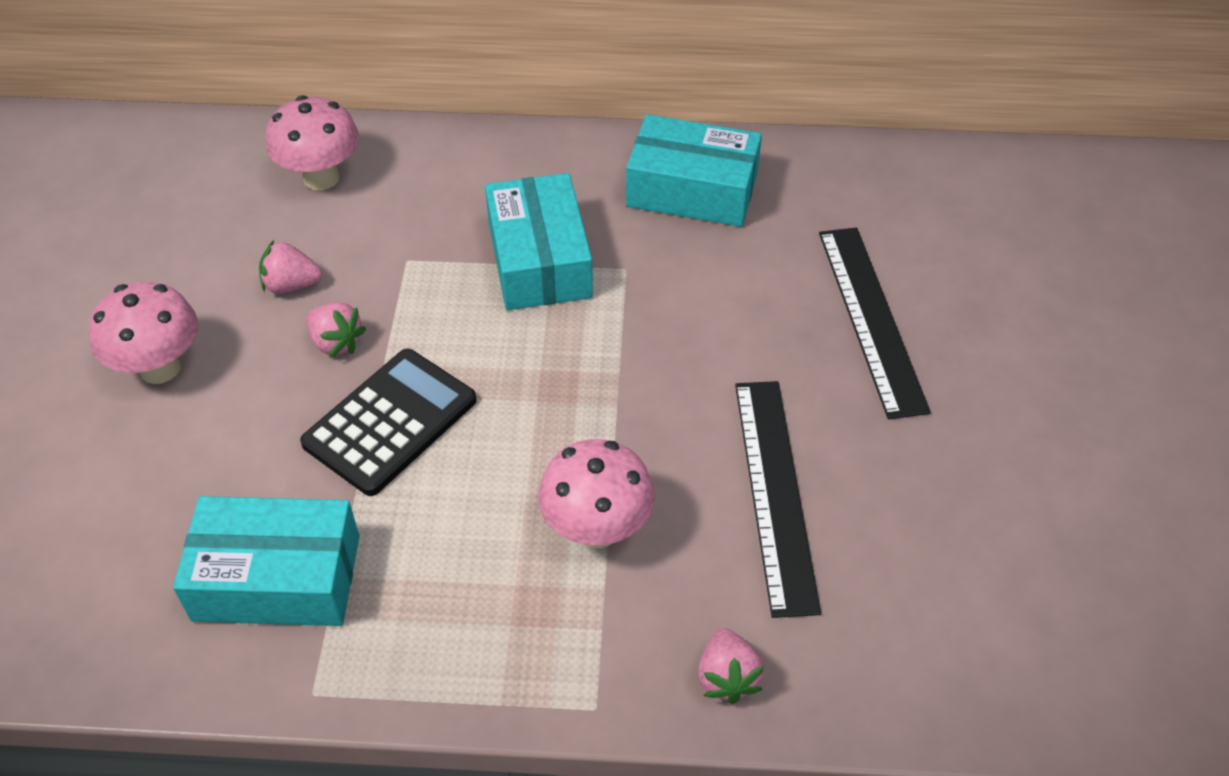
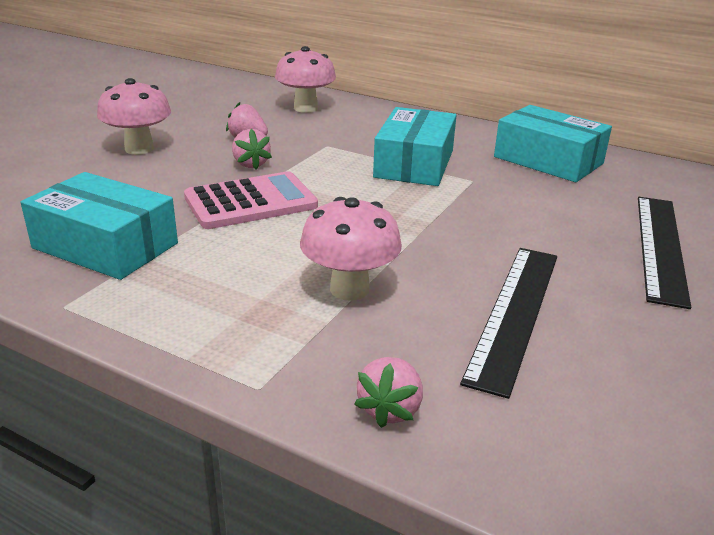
camera: 25 degrees right, 20 degrees down
(390, 422) = (251, 202): black calculator -> pink calculator

